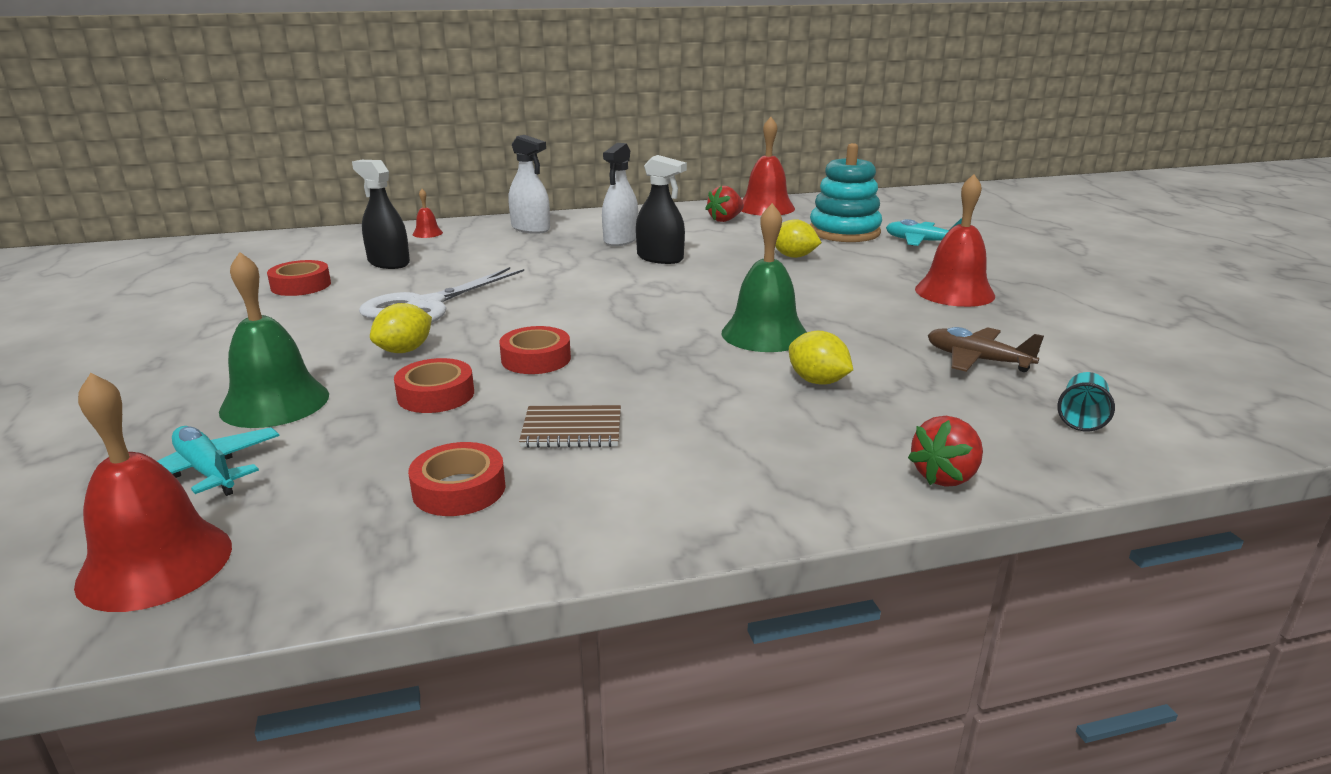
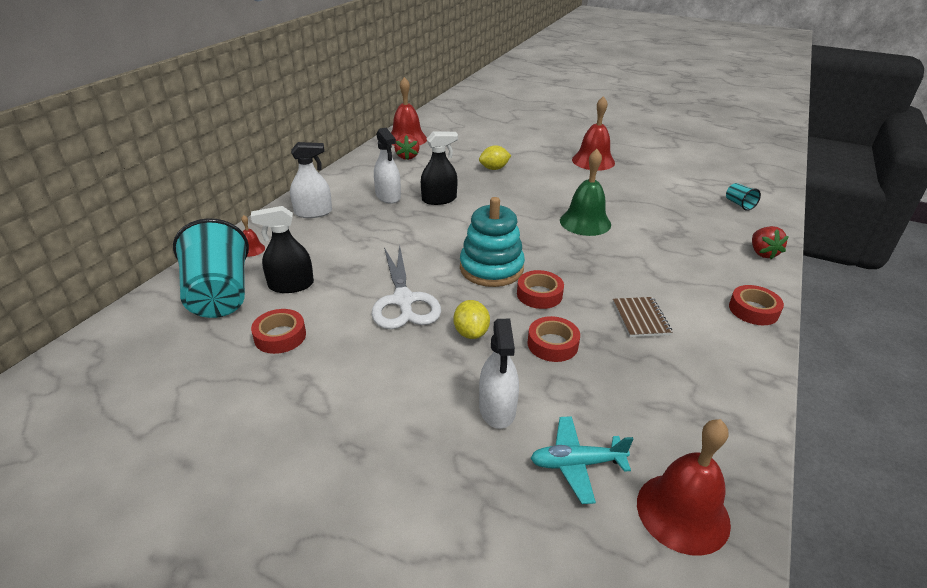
camera: 50 degrees left, 10 degrees up
(275, 402) = (497, 409): green bell -> white spray bottle
(338, 249) = (219, 295): none -> turquoise cup
(459, 489) = (677, 376): red tape -> red tape (753, 310)
(572, 429) = (640, 318): brown notebook -> brown notebook turned 45 degrees counterclockwise
(817, 381) = (652, 236): yellow lemon -> none
(844, 232) = (479, 142): turquoise stacking toy -> turquoise stacking toy (491, 268)
(922, 242) = (522, 135): turquoise plane -> none
(977, 360) = (669, 194): brown plane -> none

